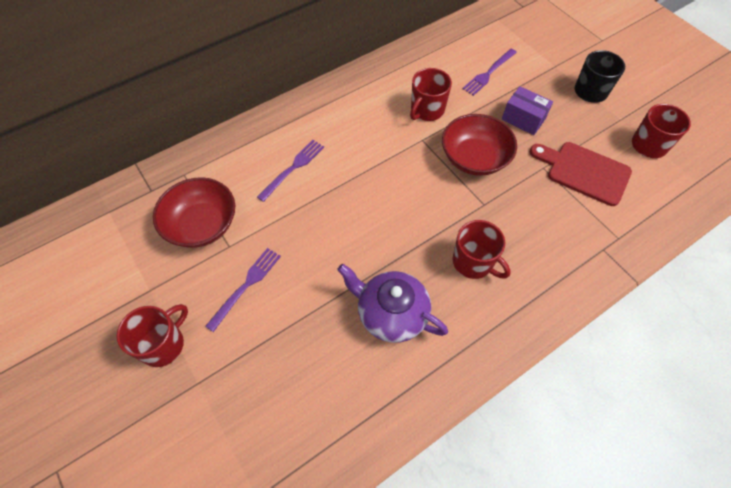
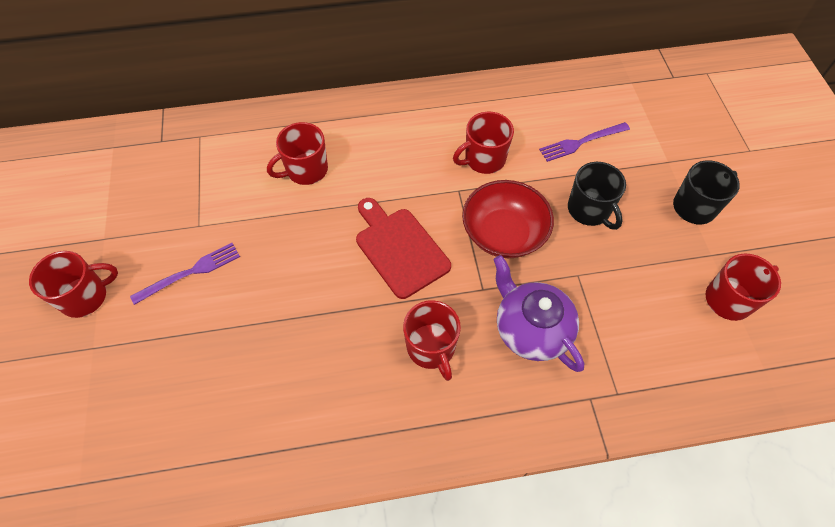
camera: 25 degrees right, 0 degrees up
(202, 225) = (186, 194): red bowl -> none
(293, 168) = (306, 170): purple fork -> red mug
(391, 313) = (311, 364): purple teapot -> purple teapot (531, 329)
(523, 119) = (589, 210): purple box -> black mug
(584, 172) = (624, 299): red cutting board -> red cutting board (399, 248)

